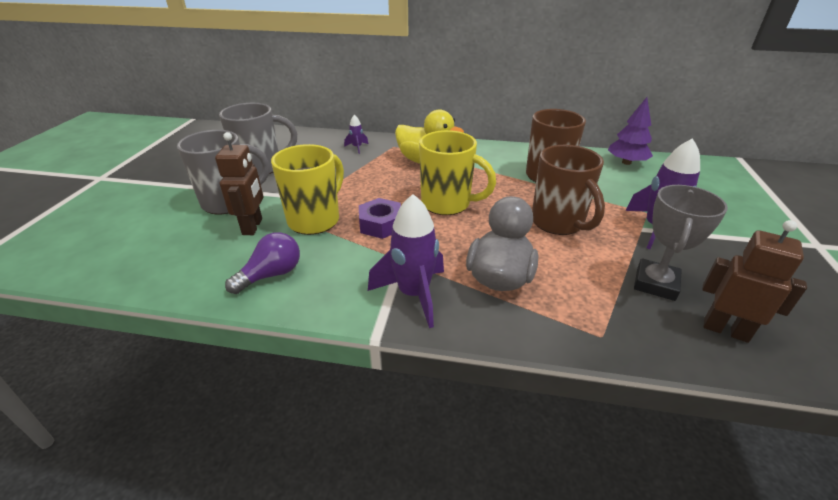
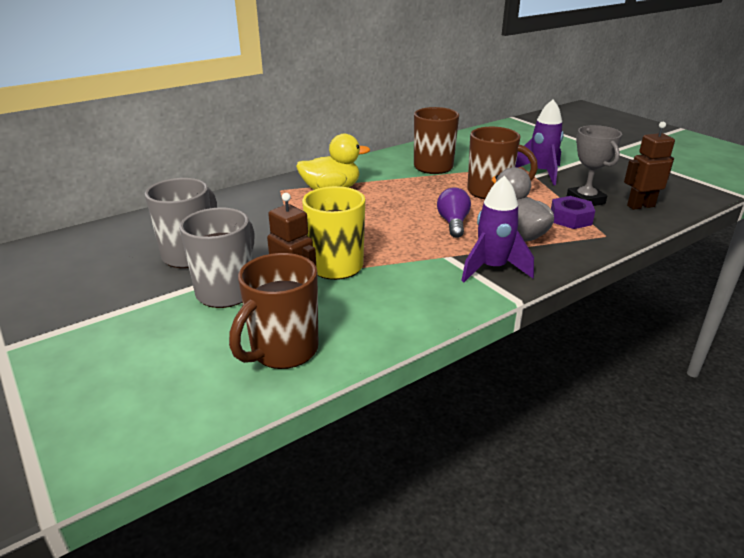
camera: 45 degrees left, 5 degrees down
(172, 261) = (283, 351): none -> brown mug
(271, 275) = (383, 311): purple light bulb -> purple light bulb (453, 223)
(357, 147) = (249, 203): purple rocket -> none
(381, 224) = (390, 244): purple nut -> purple nut (570, 219)
(447, 204) = (407, 211): yellow mug -> none
(626, 162) = (462, 141): purple tree -> none

